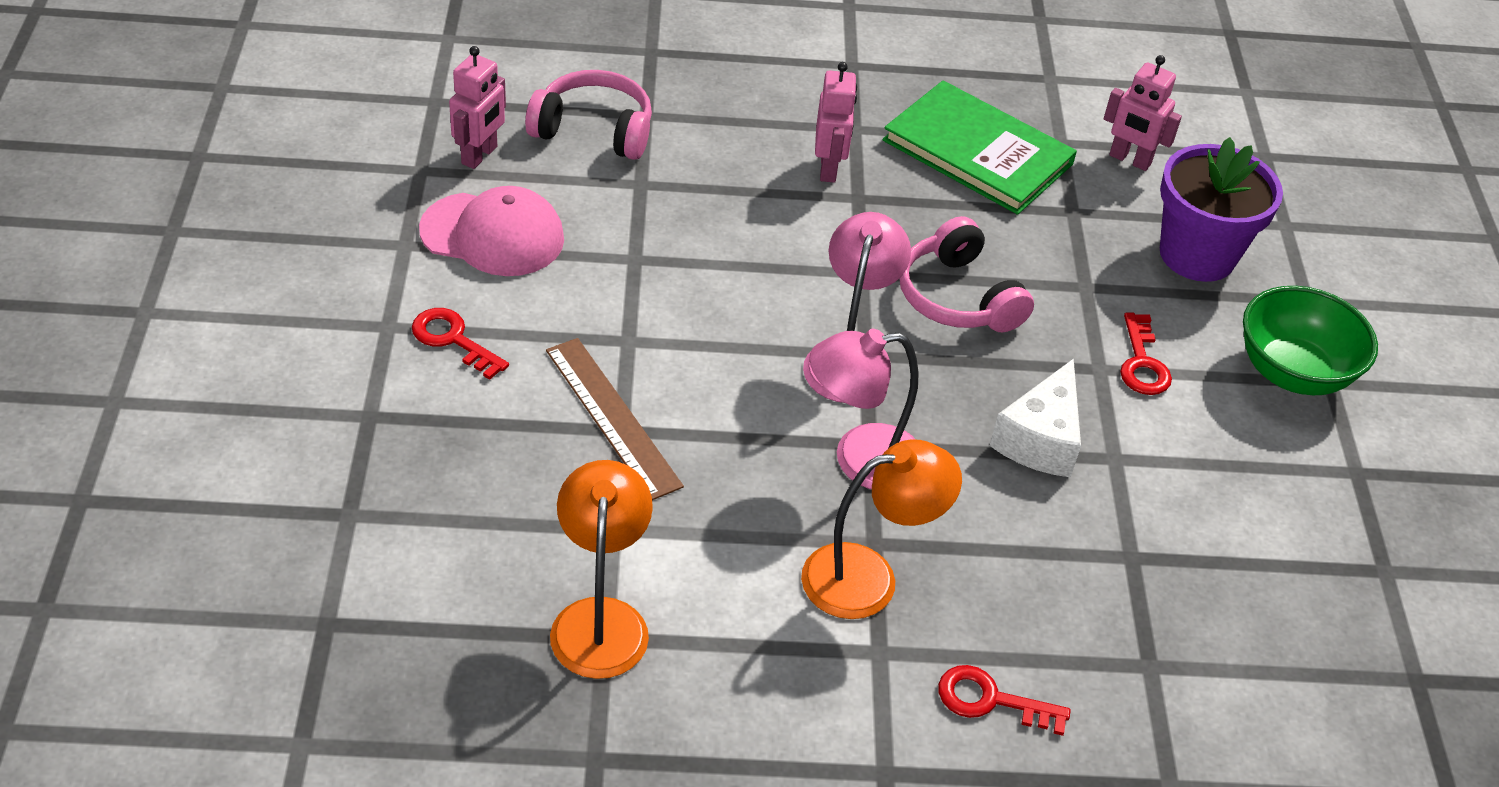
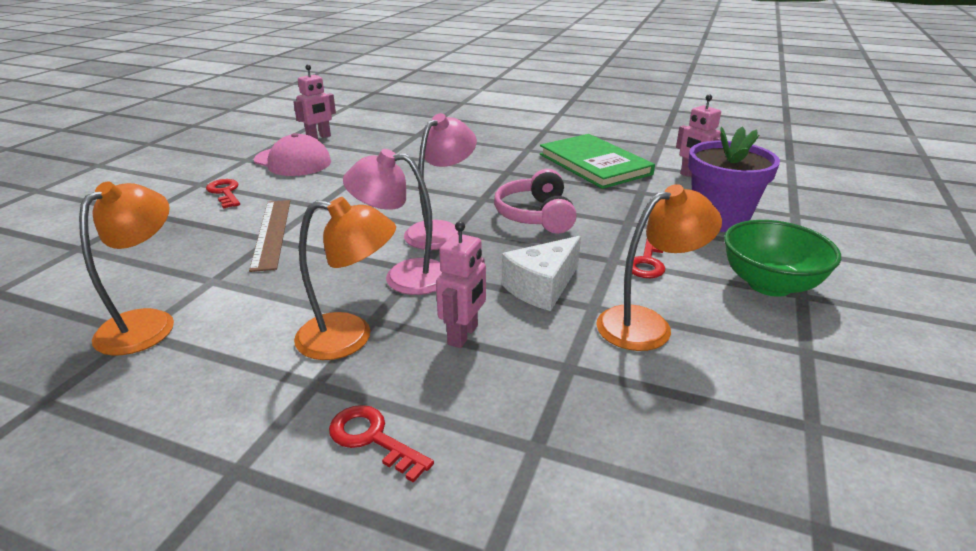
camera: 25 degrees right, 15 degrees down
(594, 130) = (385, 136): pink headphones -> none
(829, 168) = (499, 160): pink robot -> pink robot (463, 335)
(1184, 472) = (647, 324): none -> orange lamp

